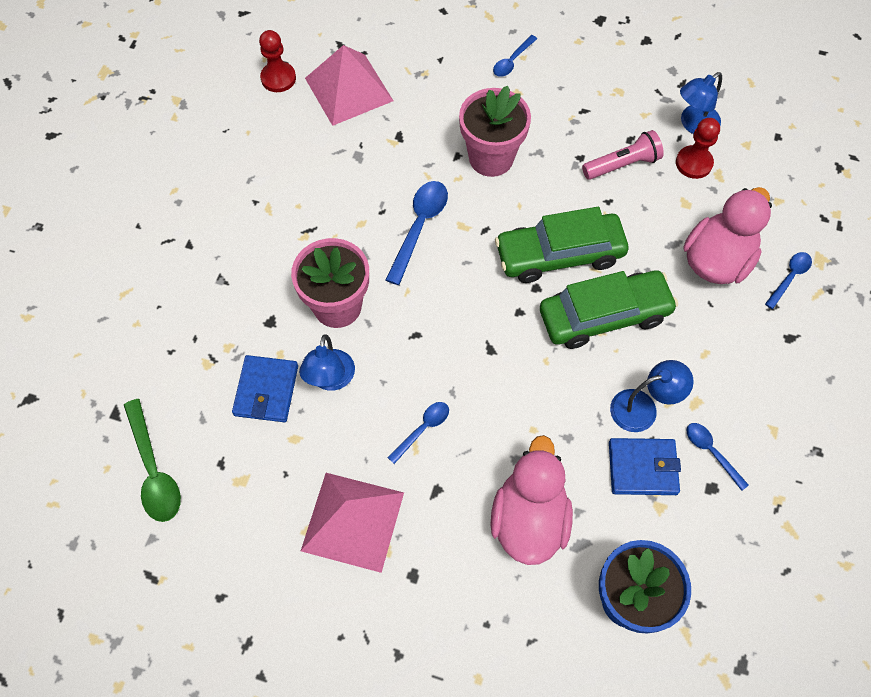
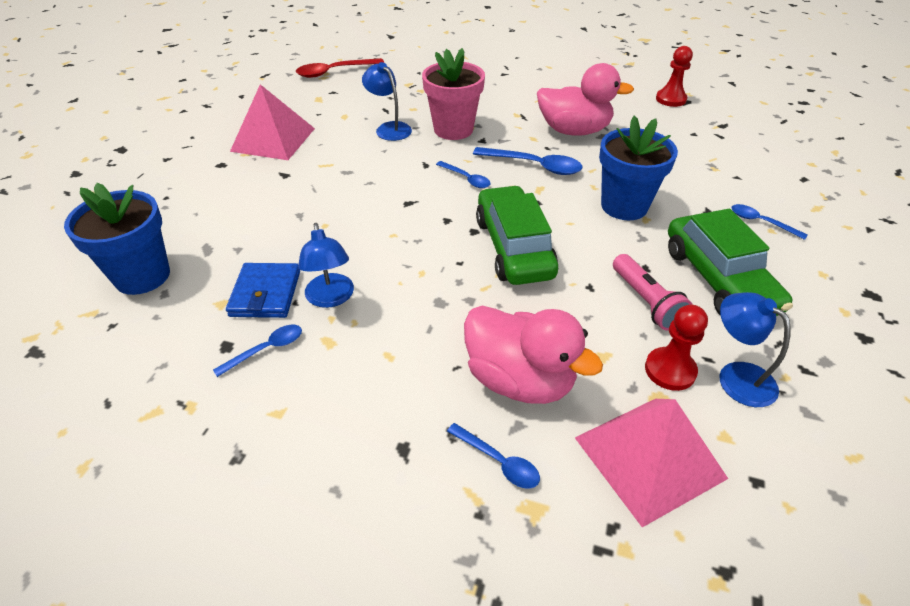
camera: 90 degrees right, 20 degrees down
(154, 470) = (334, 72): green spoon -> red spoon
(266, 390) = (384, 105): blue wallet -> none
(330, 379) = (389, 128): blue lamp -> blue lamp turned 45 degrees clockwise
(349, 89) = (675, 130): pink pyramid -> pink pyramid (649, 457)
(423, 429) = (339, 168): blue spoon -> blue spoon (466, 179)
(491, 158) = (624, 206): pink flower pot -> blue flower pot
(529, 519) = (242, 220): pink duck -> pink duck (574, 131)
(604, 316) = (441, 276): green car -> green car (718, 279)

